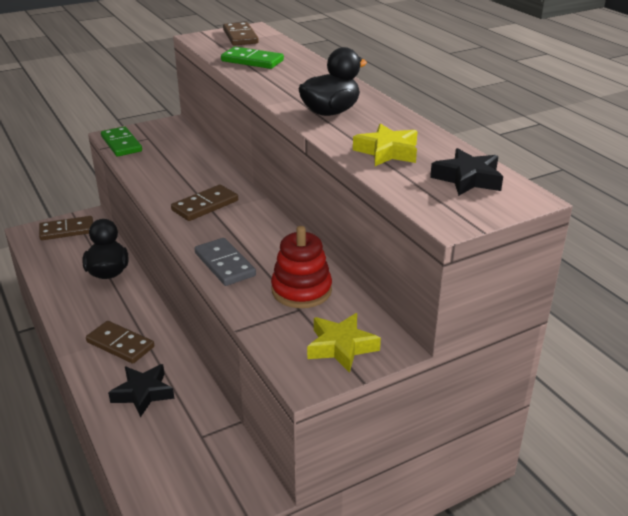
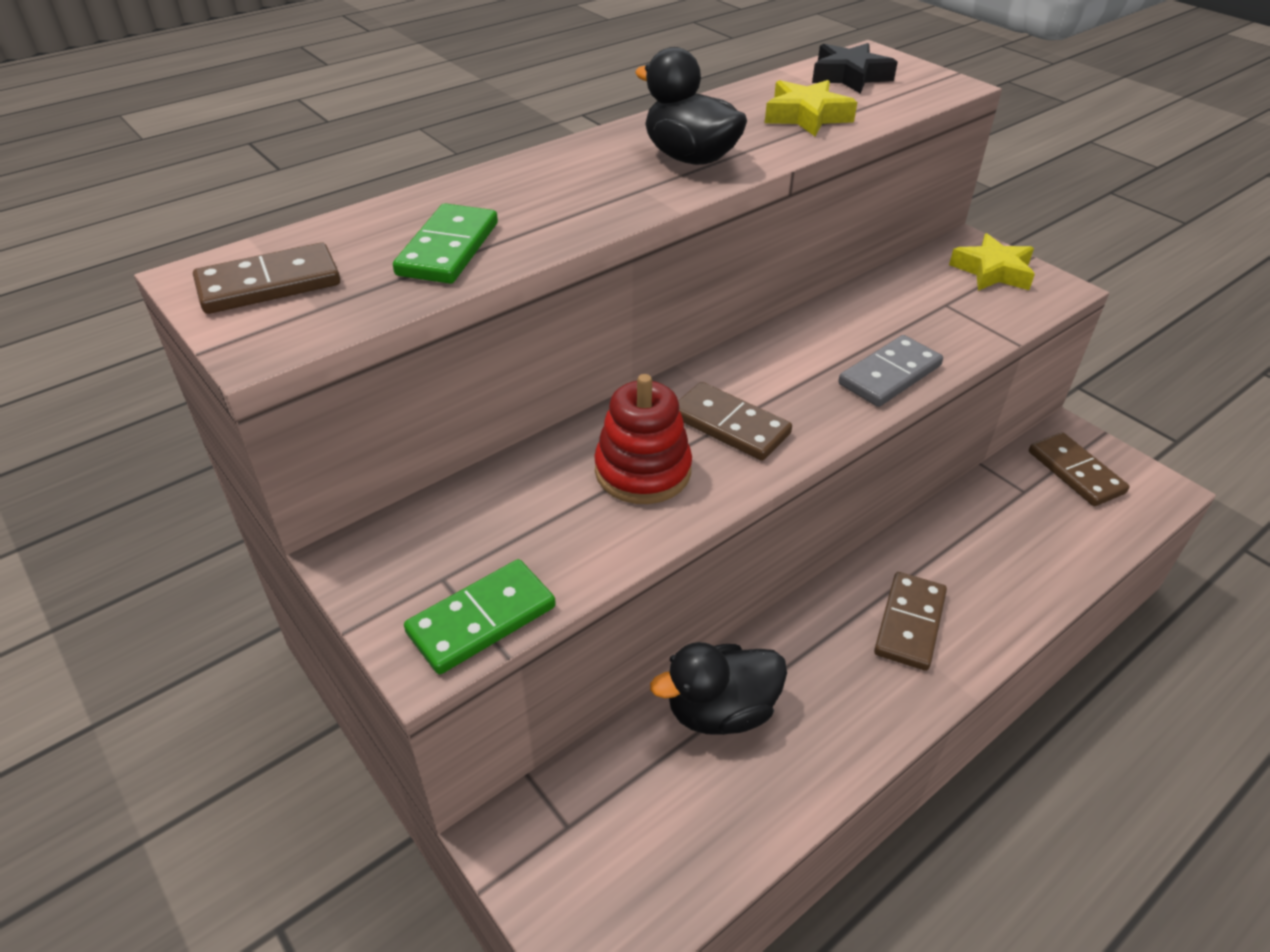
camera: 100 degrees left, 10 degrees up
(67, 230) = (574, 862): brown domino -> brown domino (1075, 472)
(143, 393) = (991, 565): black star -> none
(301, 290) = (908, 306): red stacking toy -> red stacking toy (643, 471)

